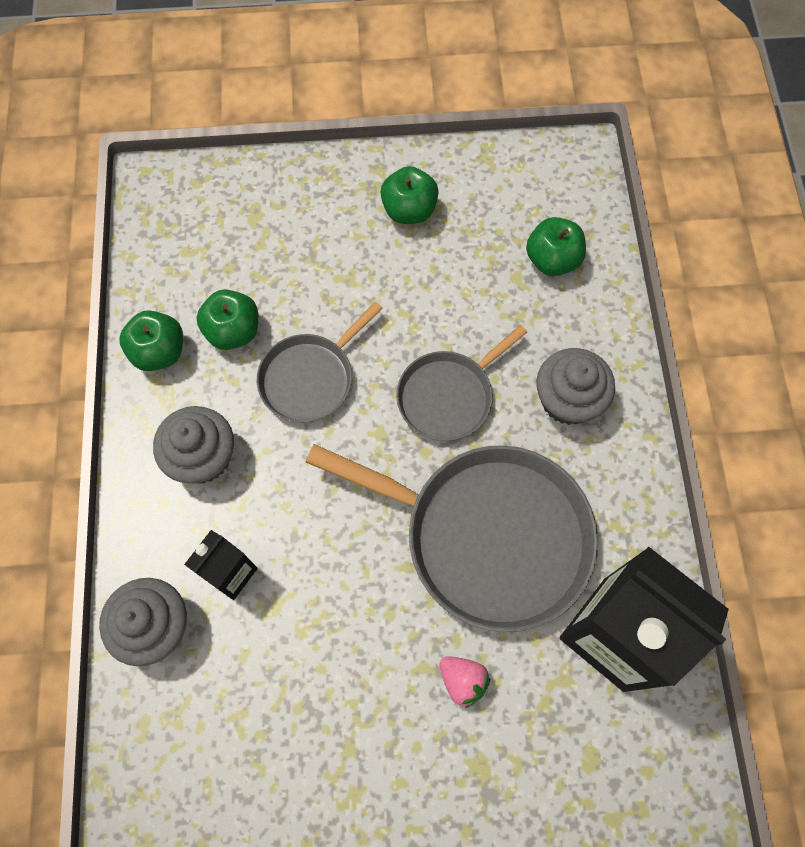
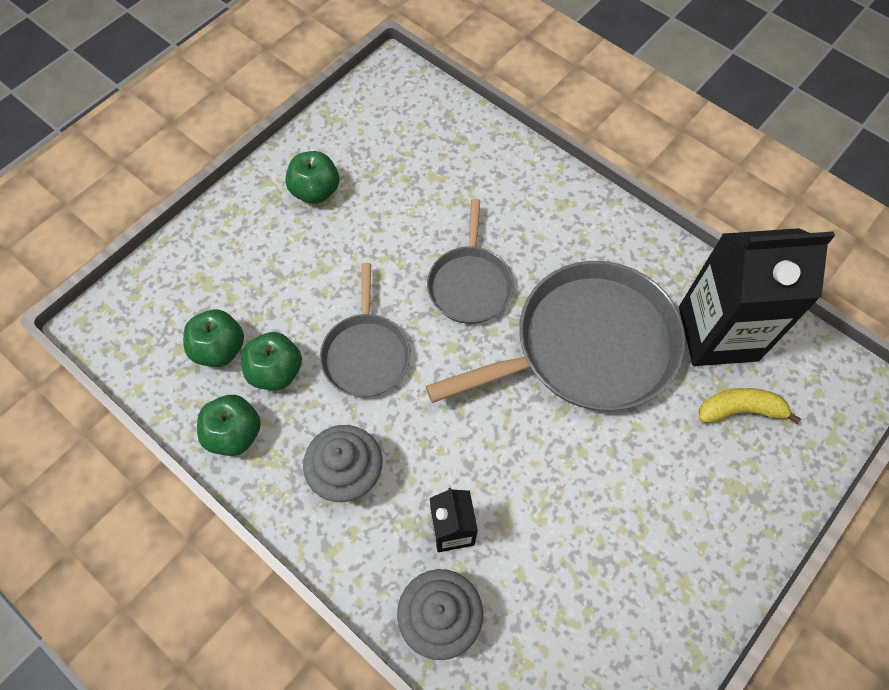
camera: 45 degrees left, 5 degrees down
(462, 680) = (668, 446): pink strawberry -> none
(552, 260) = (443, 148): green apple -> green apple (220, 349)
(558, 714) = (740, 410): none -> yellow banana
(567, 400) = (544, 223): grey cupcake -> none

